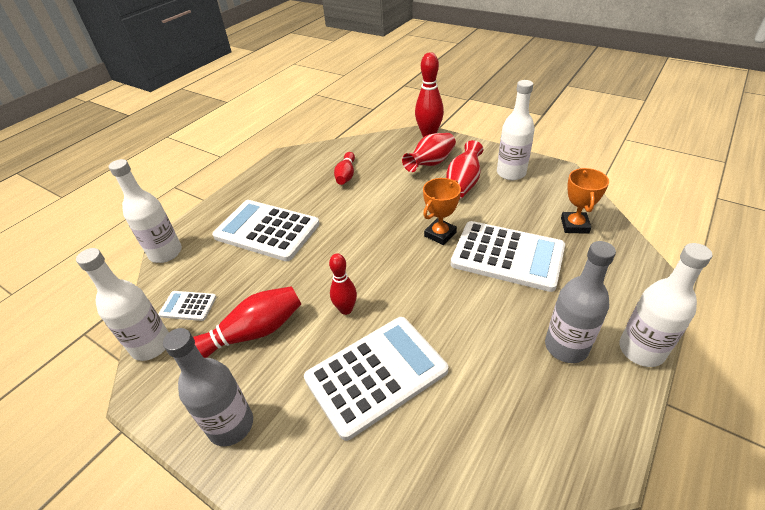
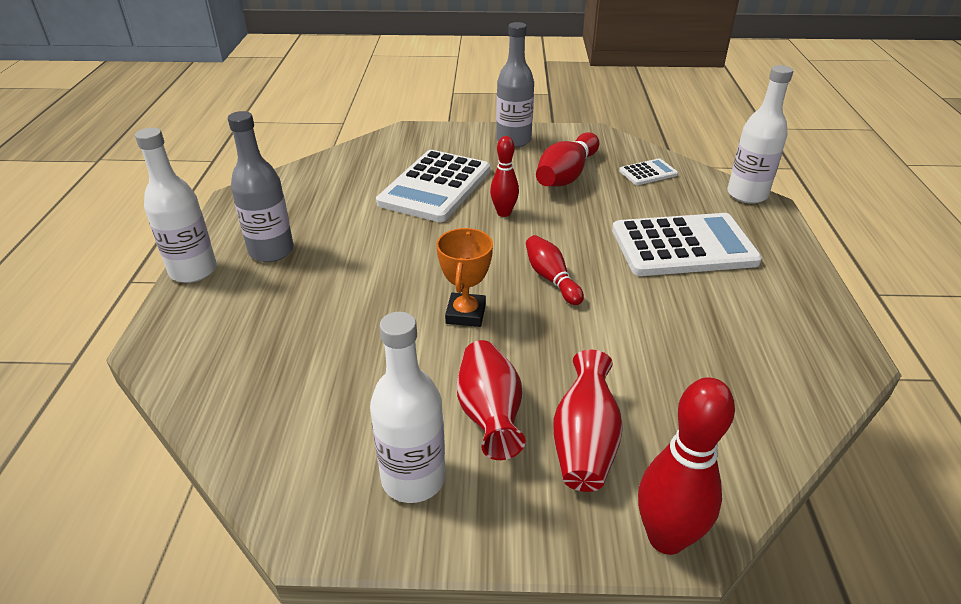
camera: 145 degrees right, 5 degrees down
(151, 345) = (632, 149): white bottle -> none
(346, 175) = (699, 358): red bowling pin -> red bowling pin (551, 278)
(507, 256) = (360, 316): white calculator -> none
(574, 225) = (270, 396): orange trophy -> none

